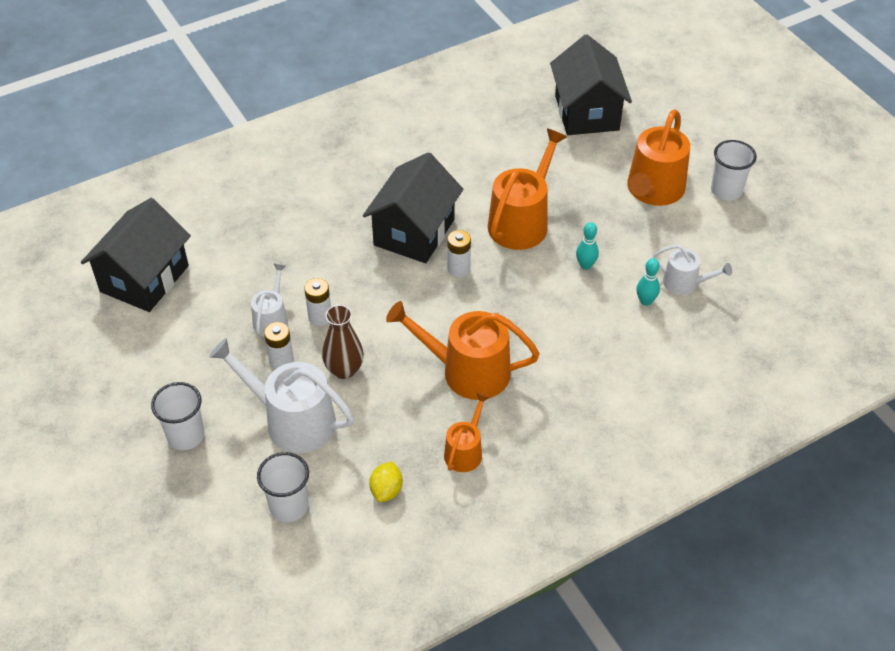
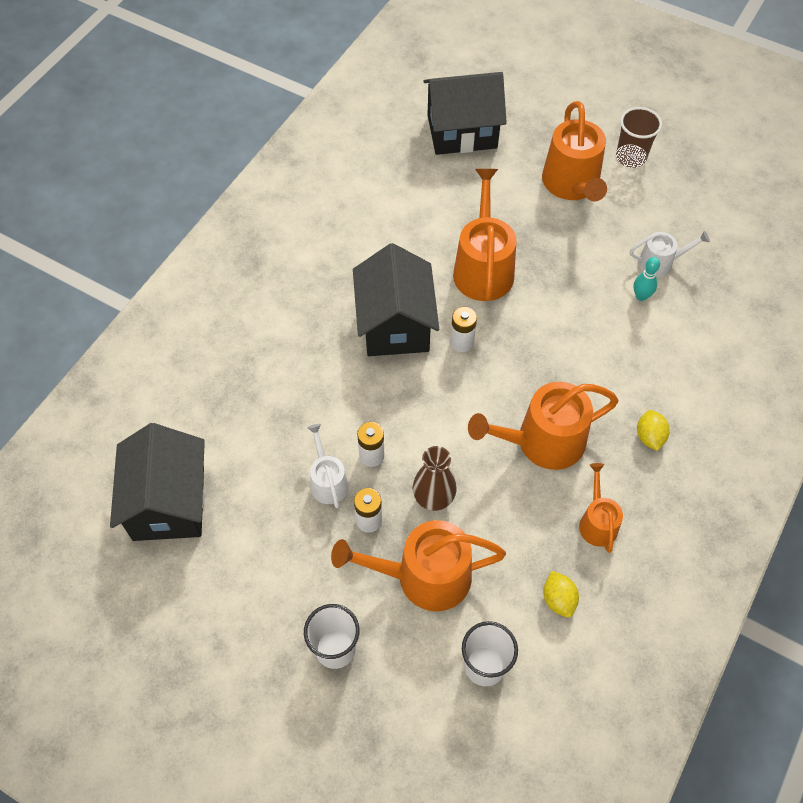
camera: 30 degrees left, 10 degrees up
(292, 421) = (424, 576): white watering can -> orange watering can
(564, 410) = (649, 437): none -> yellow lemon
(585, 265) = (568, 285): turquoise bowling pin -> none
(587, 112) = (462, 131): black house -> black house turned 60 degrees counterclockwise
(726, 190) = (631, 157): white cup -> brown cup

